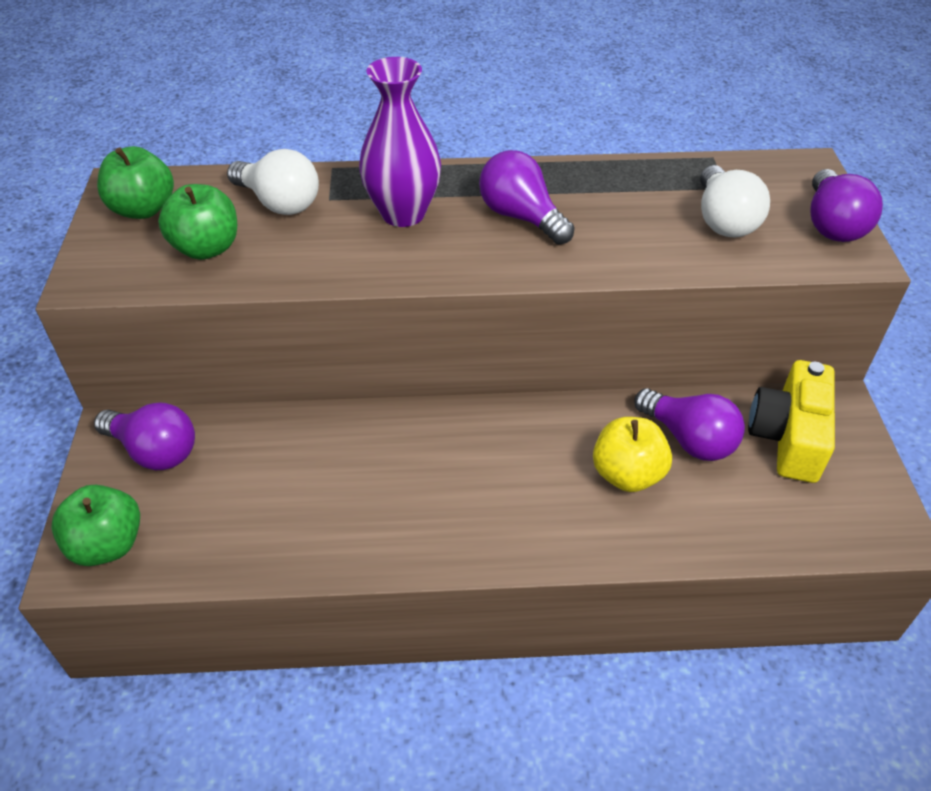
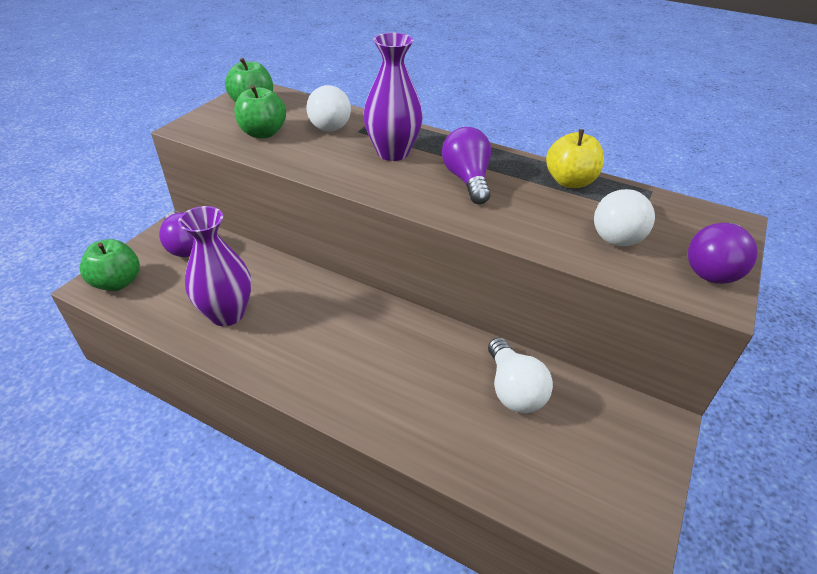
camera: 30 degrees right, 5 degrees down
(303, 512) = (227, 314): none -> purple vase
(627, 474) = (446, 391): yellow apple -> yellow apple (570, 181)
(689, 439) = (513, 390): purple light bulb -> white light bulb
(788, 437) = (596, 426): yellow camera -> none

